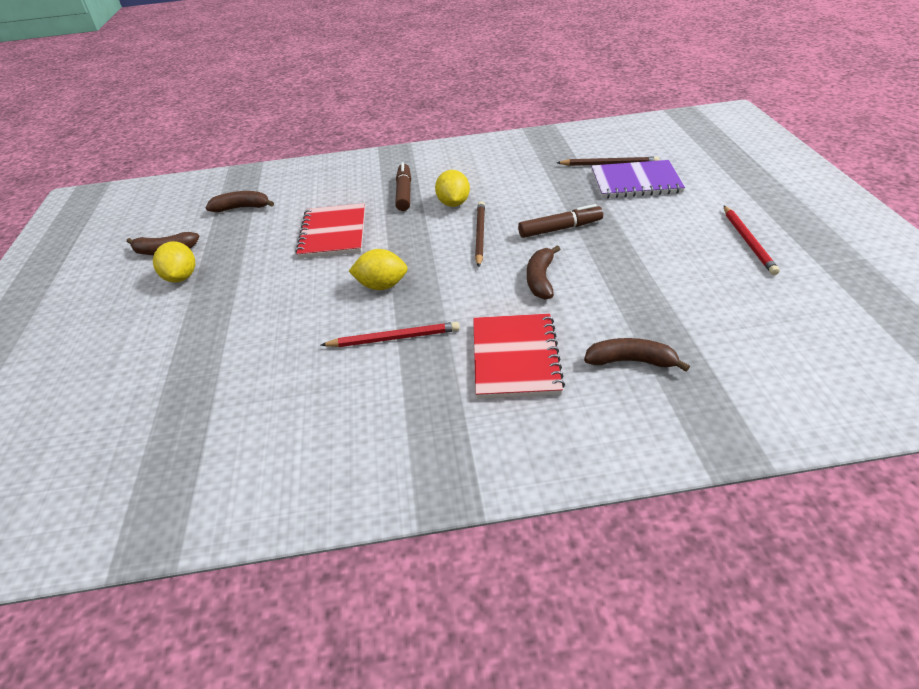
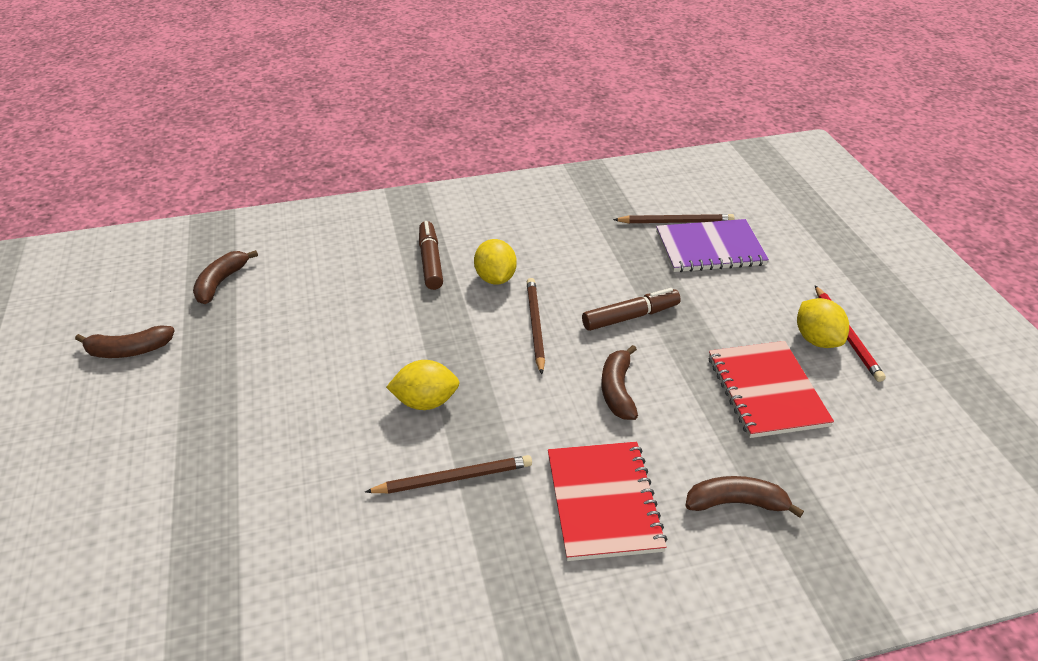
camera: 10 degrees left, 0 degrees up
(181, 277) = (160, 391): yellow lemon -> yellow lemon (817, 340)
(242, 208) = (221, 282): brown banana -> brown banana turned 60 degrees counterclockwise
(333, 233) = (349, 322): red notebook -> red notebook (766, 391)
(394, 338) = (454, 478): red pencil -> brown pencil

